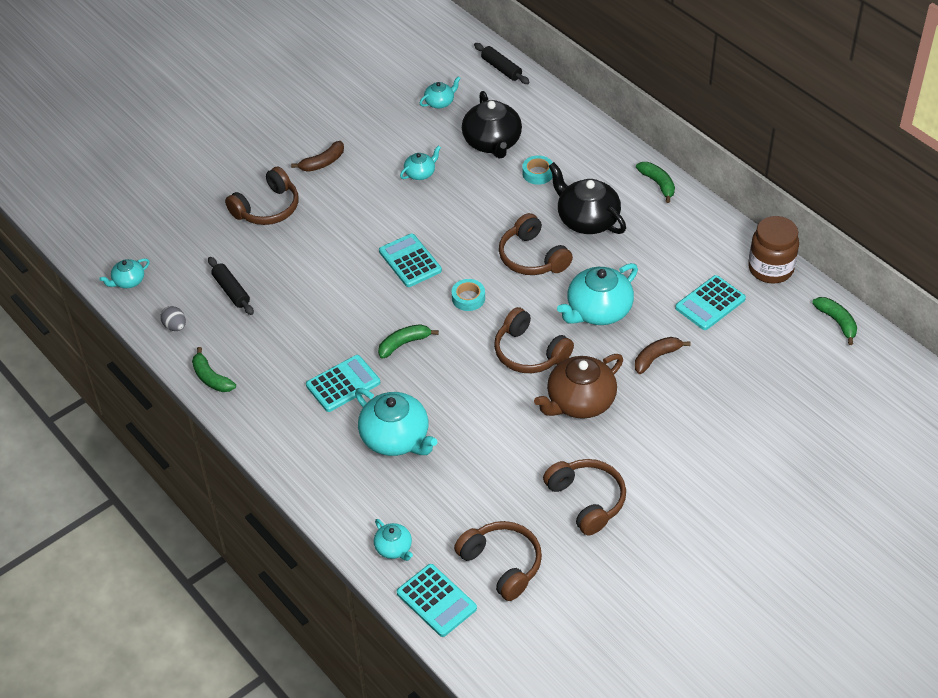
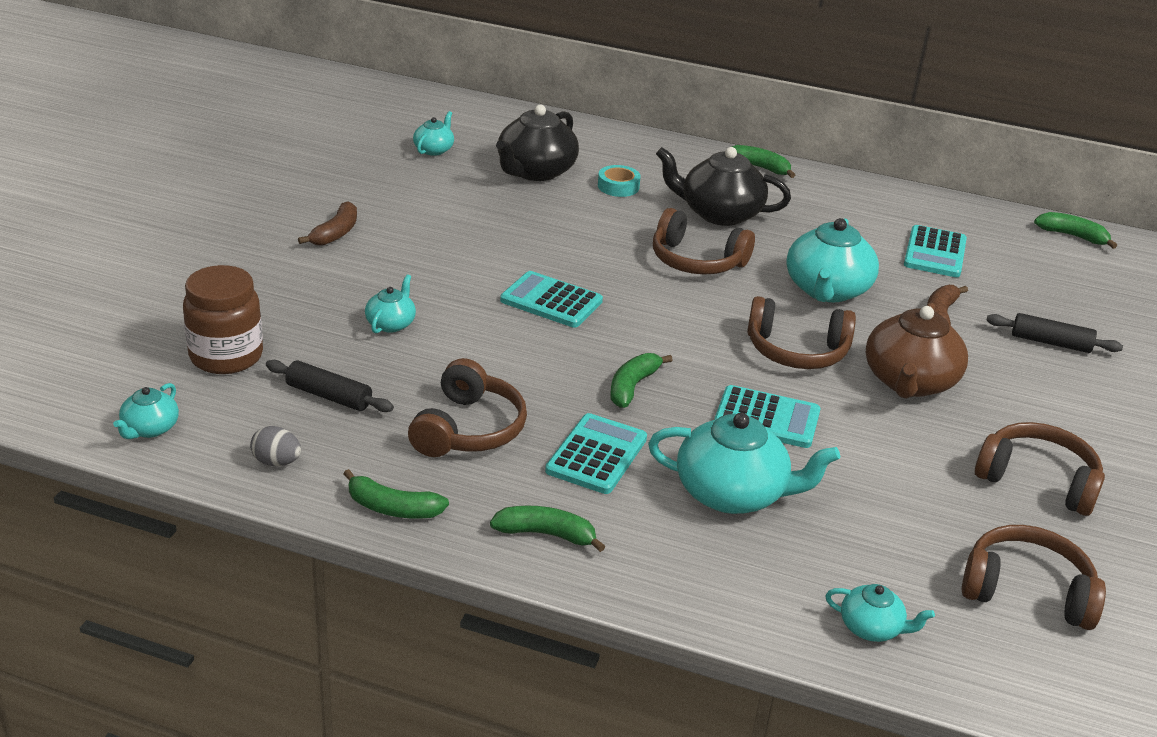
camera: 35 degrees left, 15 degrees down
(267, 208) = (299, 295): brown headphones -> brown headphones (468, 429)
(275, 424) = (546, 534): none -> green banana
(420, 173) = (476, 216): turquoise teapot -> turquoise teapot (391, 324)
(436, 601) = (999, 672): turquoise calculator -> turquoise calculator (767, 418)
(468, 298) = (664, 318): turquoise tape -> none
(492, 142) = (535, 171): black teapot -> black teapot turned 75 degrees clockwise
(501, 69) = (478, 109): black rolling pin -> black rolling pin (1050, 342)
(770, 268) = (956, 209): brown jar -> brown jar (226, 356)

